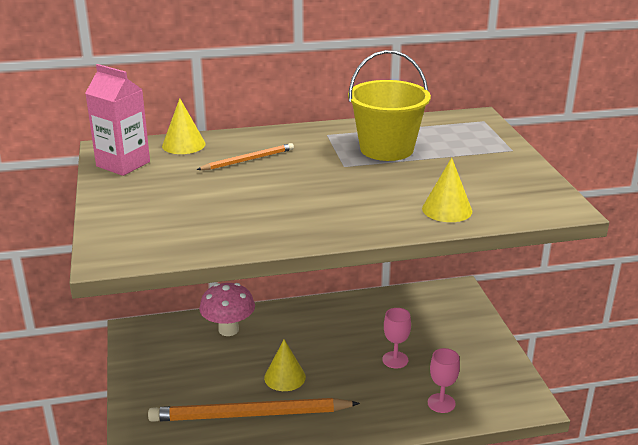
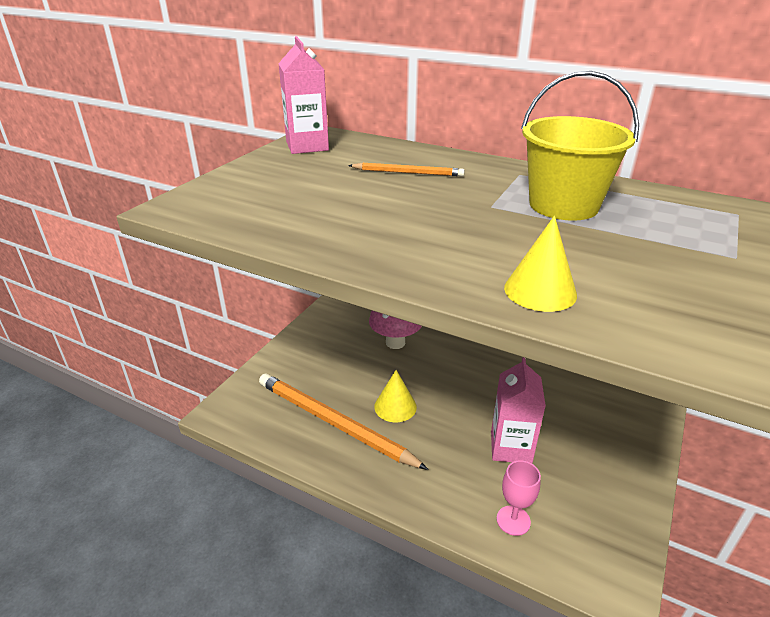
camera: 40 degrees right, 5 degrees up
(183, 145) = (376, 146): yellow cone -> none
(395, 360) = (511, 447): pink goblet -> pink carton

